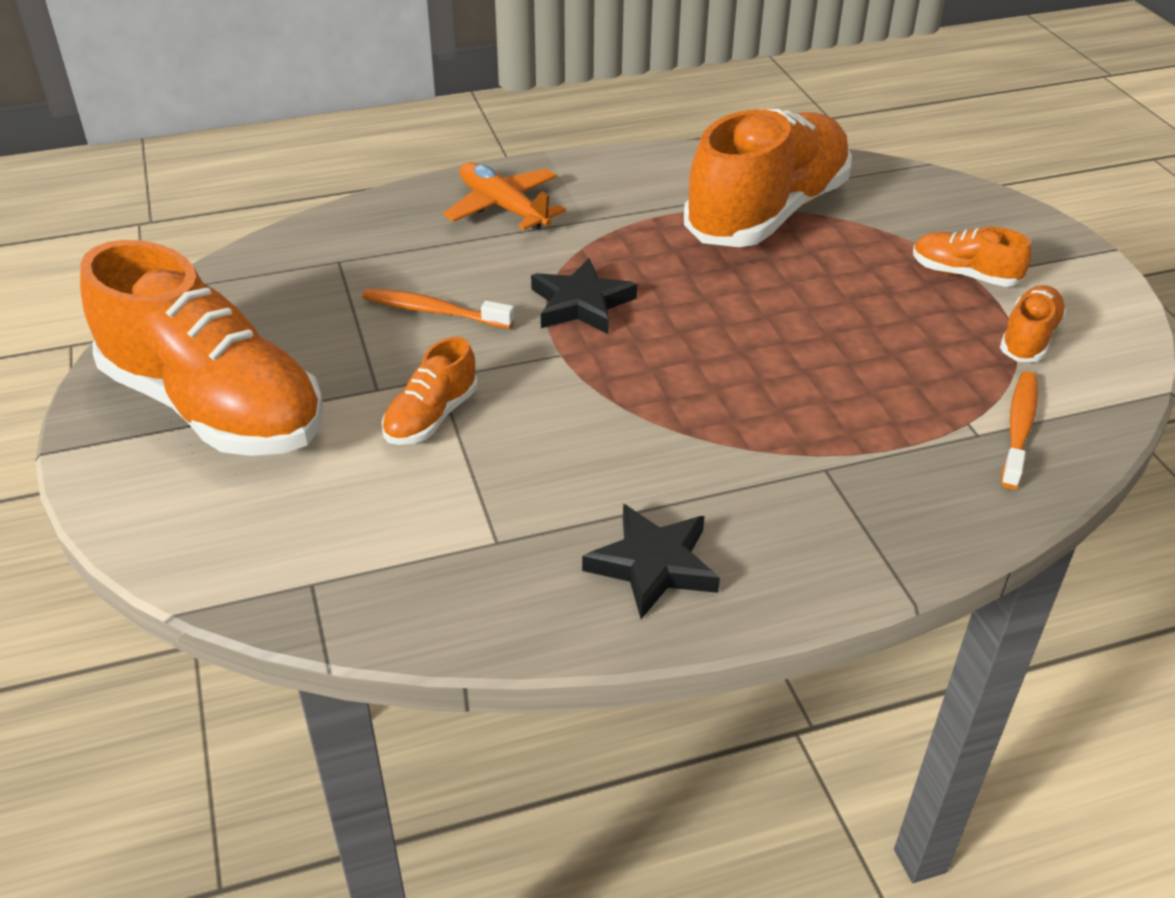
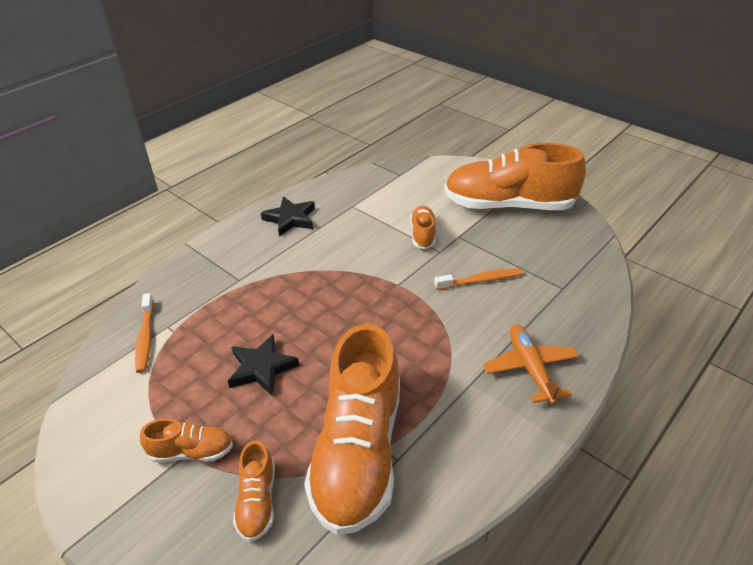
camera: 150 degrees right, 0 degrees up
(503, 207) = (530, 368): orange plane -> orange plane turned 120 degrees counterclockwise
(581, 303) = (415, 317): black star -> black star (262, 368)
(1028, 339) = (141, 407): orange shoe -> orange shoe (257, 501)

